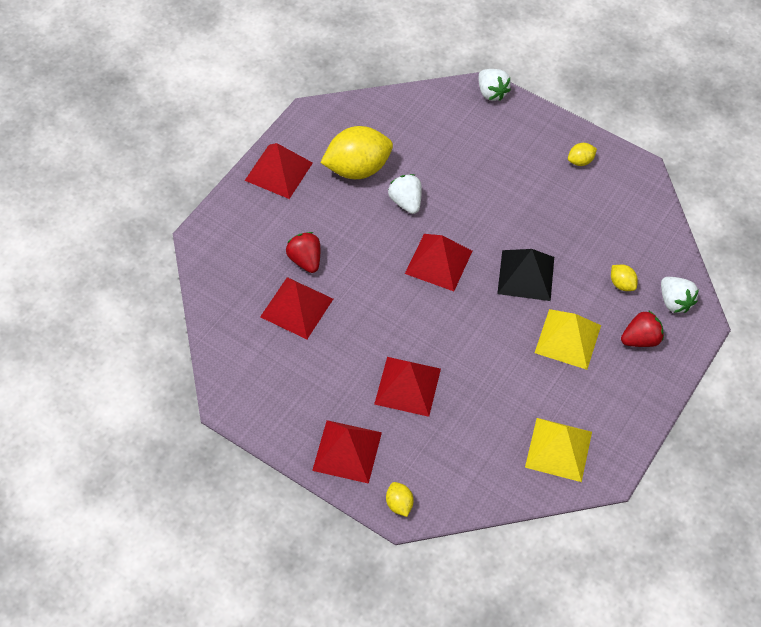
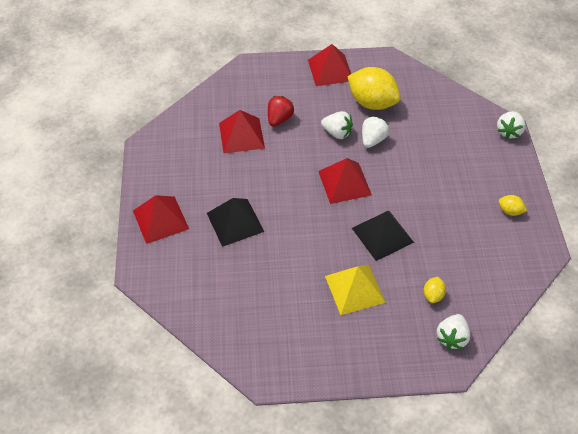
camera: 55 degrees right, 5 degrees down
(370, 224) = (337, 133): none -> white strawberry
(399, 504) = (143, 269): yellow lemon -> none
(407, 386) = (235, 222): red pyramid -> black pyramid
(558, 449) = (260, 335): yellow pyramid -> none
(640, 339) = (397, 334): red strawberry -> none

